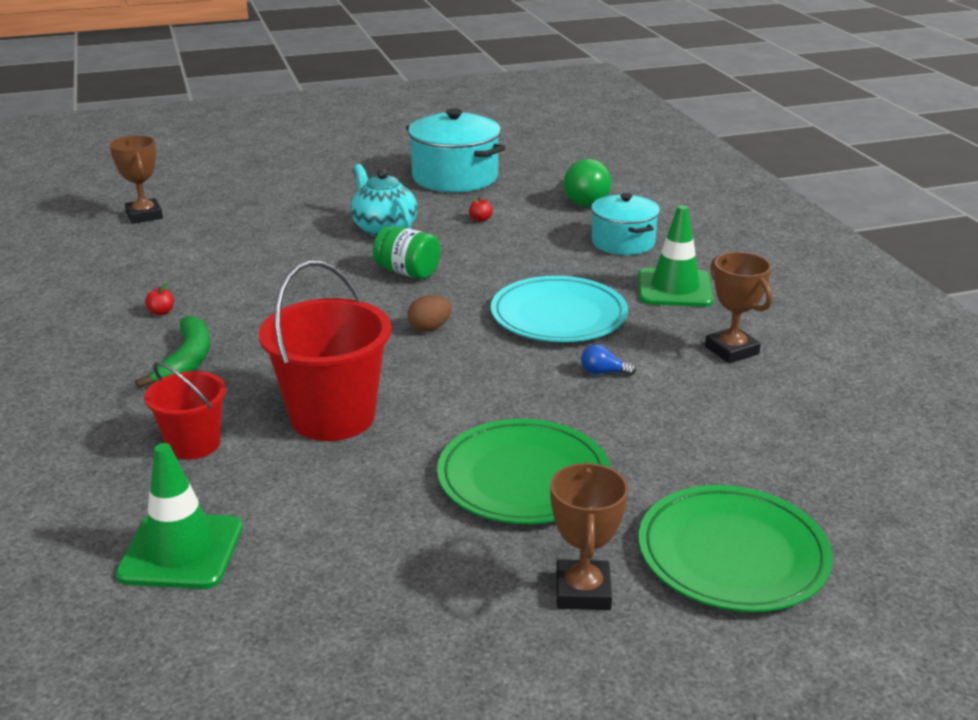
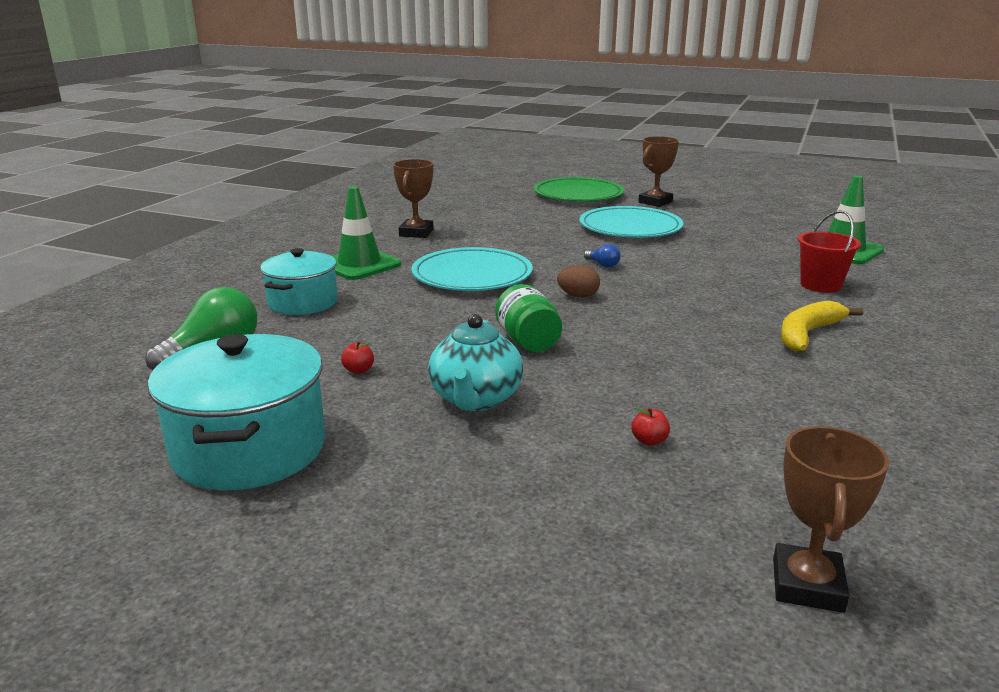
camera: 140 degrees left, 5 degrees down
(161, 312) = (821, 386): red apple -> red apple (649, 441)
(187, 360) = (807, 334): green banana -> yellow banana
(332, 417) = (711, 272): red bucket -> none
(523, 477) = (630, 227): green plate -> turquoise plate
(603, 372) = (509, 245): blue light bulb -> blue light bulb (603, 265)

